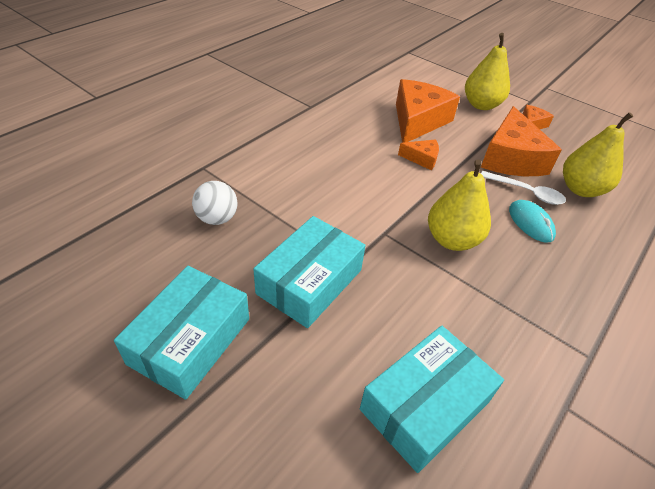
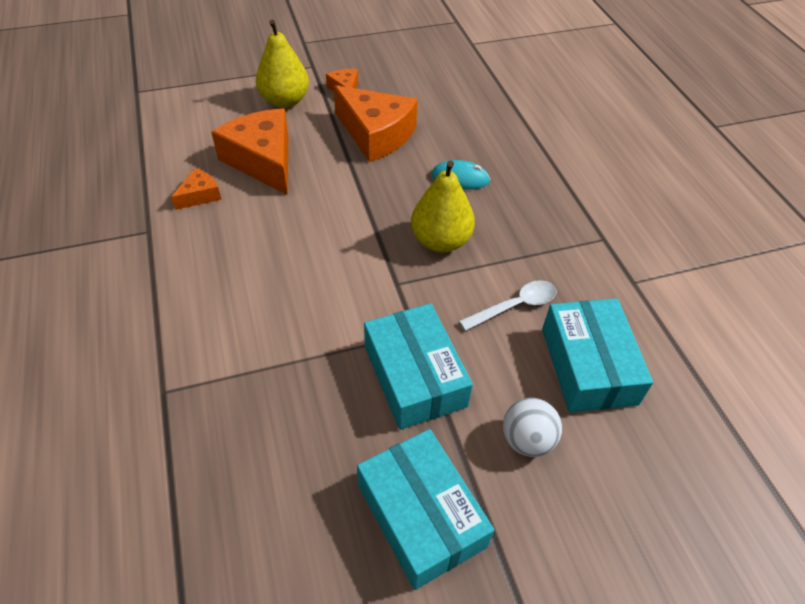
camera: 55 degrees left, 5 degrees up
(217, 218) = (265, 416): white ball -> white ball (527, 440)
(422, 159) = (321, 194): orange cheese -> orange cheese (200, 195)
(527, 192) = (425, 155): white spoon -> white spoon (515, 306)
(581, 189) = (448, 121): yellow pear -> none

